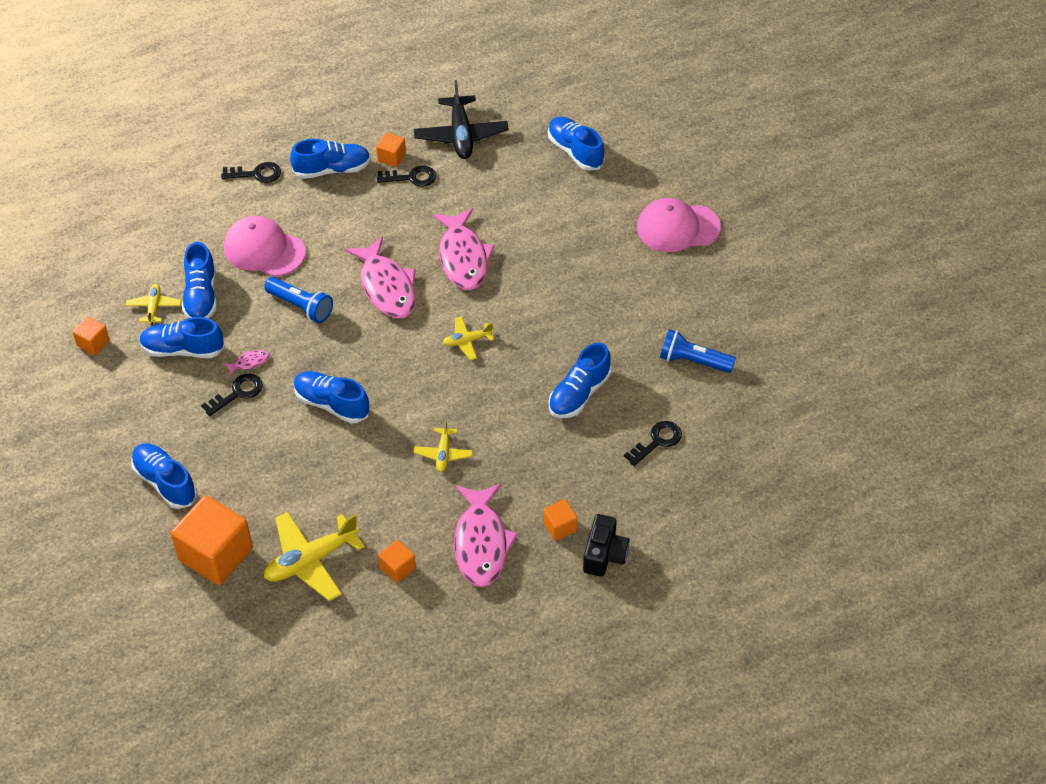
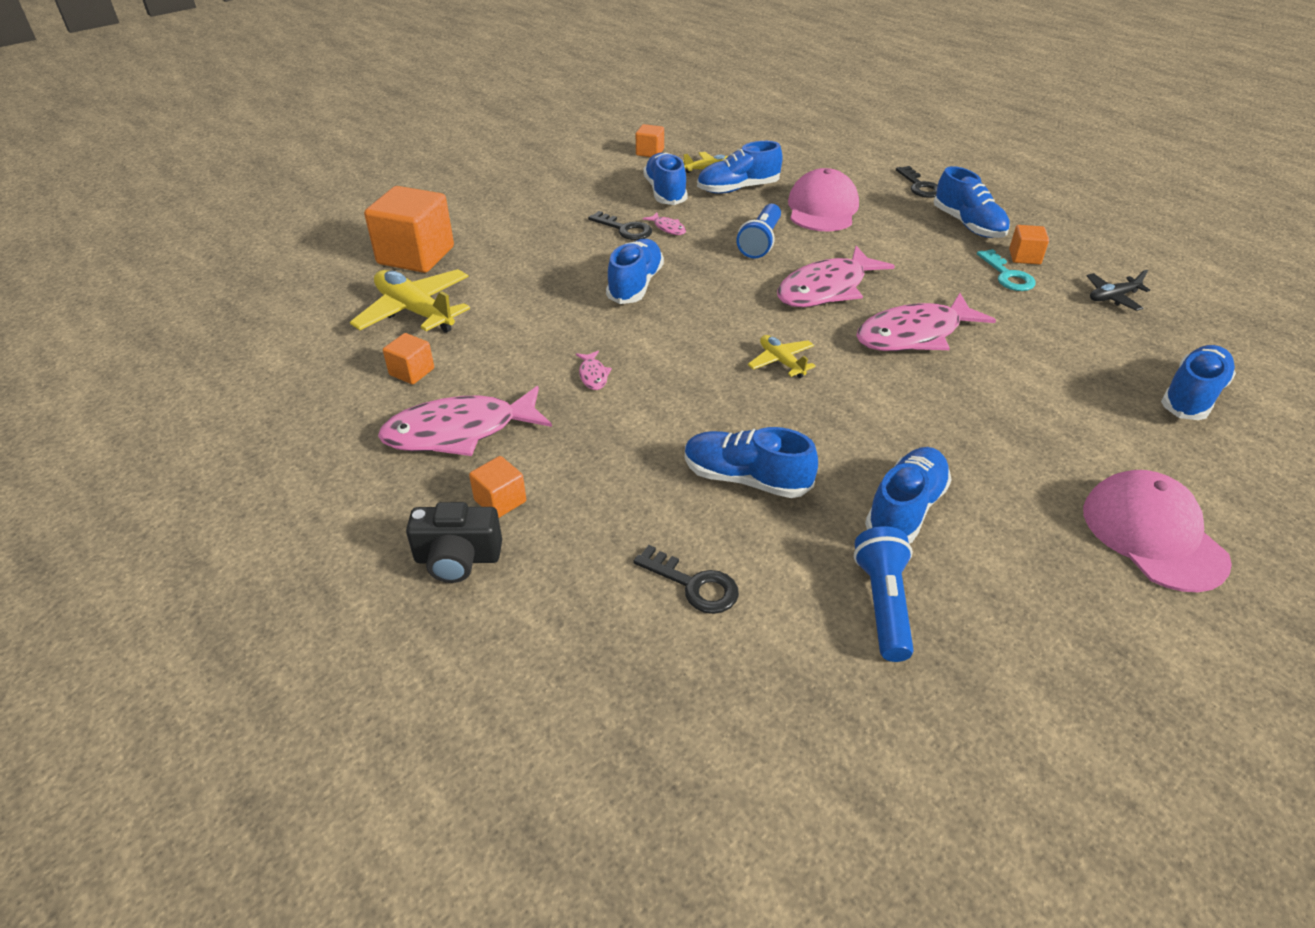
camera: 75 degrees right, 10 degrees down
(165, 482) = (499, 214): blue shoe -> blue shoe (905, 509)
(411, 177) = (1007, 275): black key -> turquoise key
(443, 454) = (593, 375): yellow plane -> pink fish
(461, 135) = (1112, 297): black plane -> black plane, size x0.54

